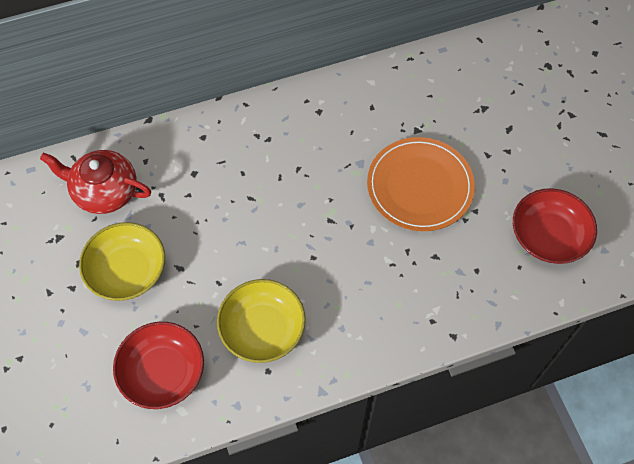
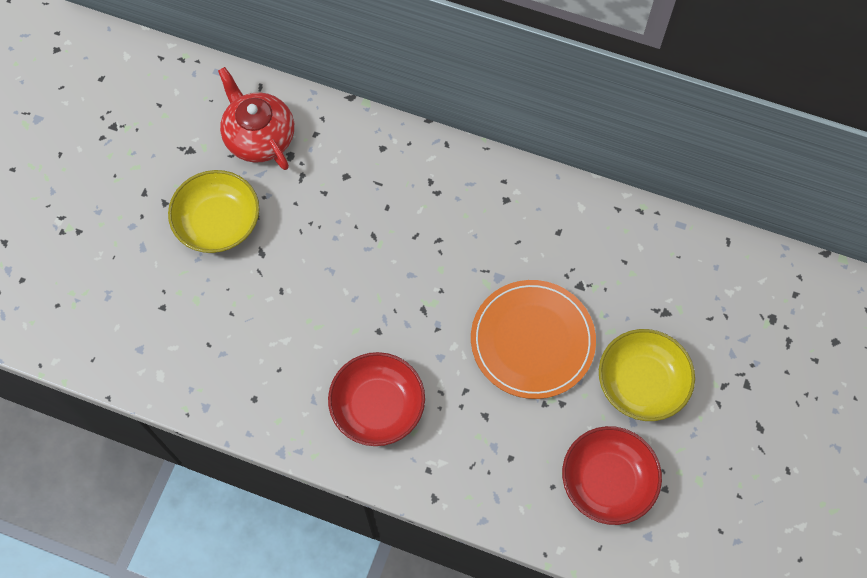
camera: 40 degrees right, 5 degrees up
(163, 372) = (173, 331): red bowl -> red bowl (377, 406)
(262, 329) = (281, 359): yellow bowl -> yellow bowl (641, 382)

